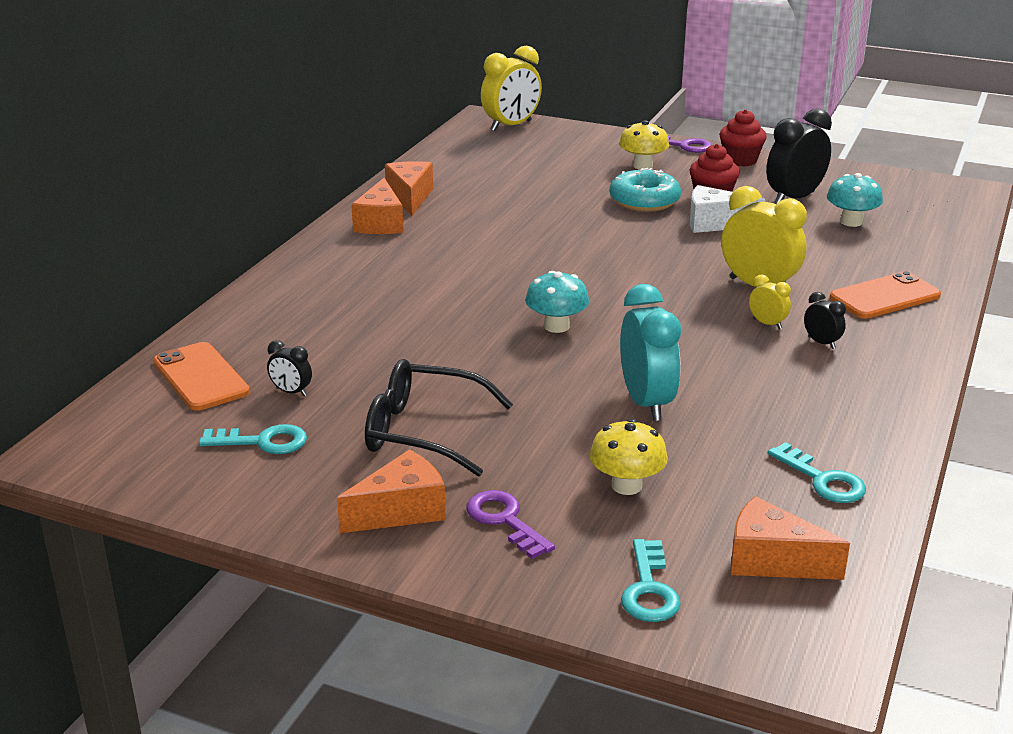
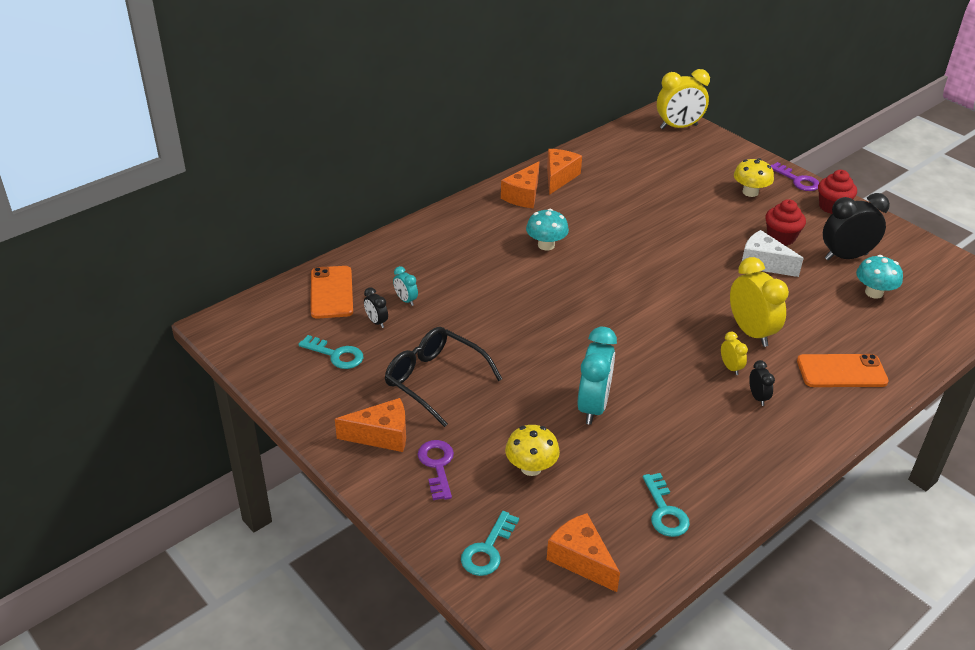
camera: 25 degrees right, 10 degrees up
(313, 360) = (406, 300): none -> turquoise clock
(556, 326) = (579, 322): turquoise mushroom -> turquoise mushroom (546, 245)
(644, 201) = (726, 227): turquoise donut -> none

